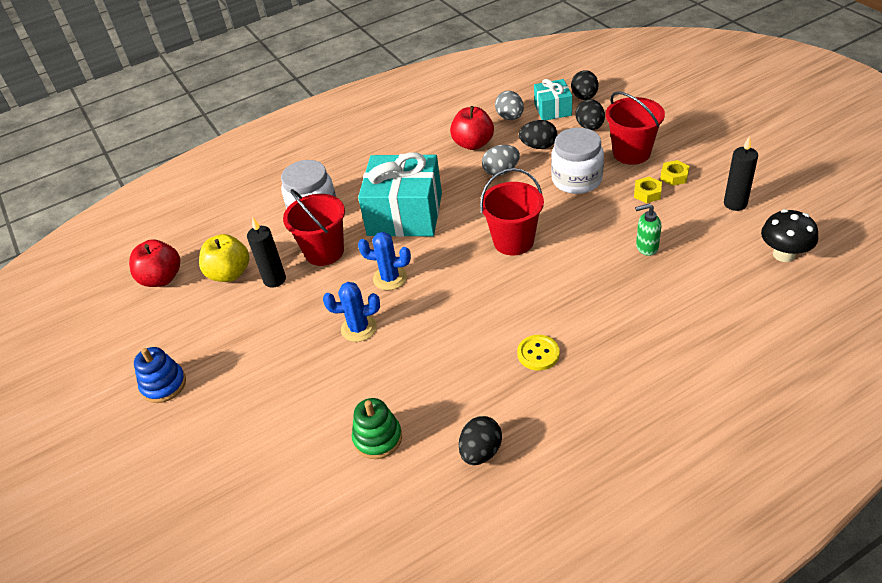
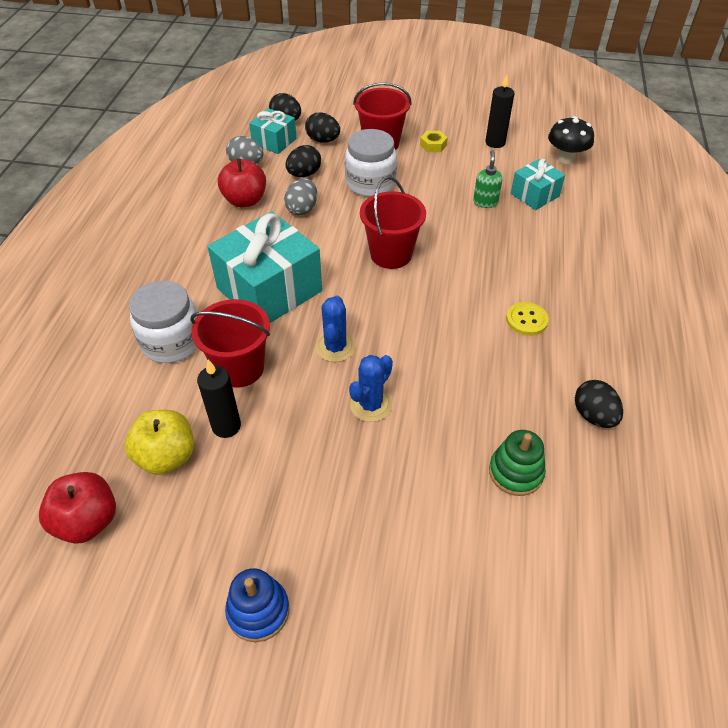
camera: 55 degrees left, 5 degrees up
(390, 278) = (335, 347): blue cactus -> blue cactus turned 45 degrees counterclockwise
(646, 247) = (485, 202): green soap dispenser -> green soap dispenser turned 150 degrees clockwise
(647, 193) = (433, 166): yellow nut -> none
(700, 267) = (534, 195): none -> turquoise gift

